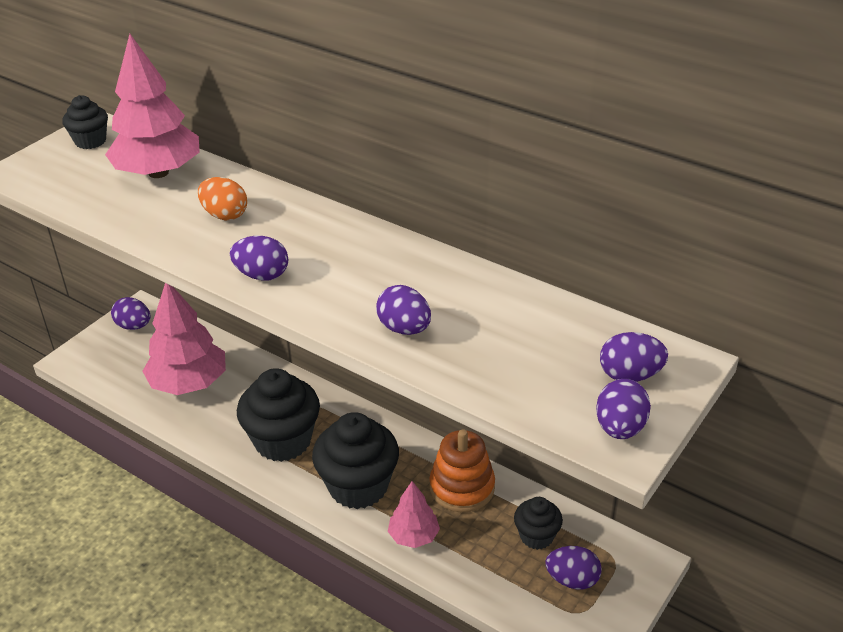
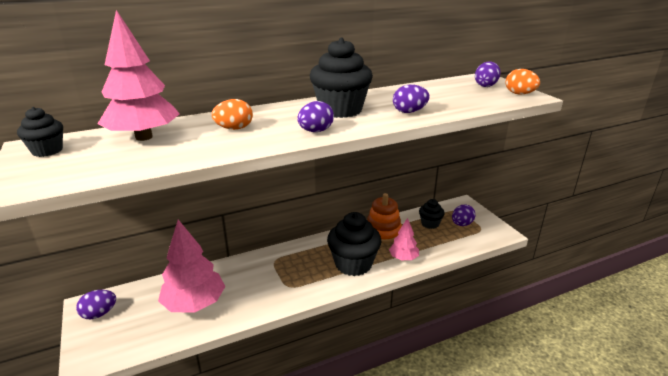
camera: 60 degrees left, 10 degrees down
(283, 441) = (291, 280): black cupcake -> black cupcake (340, 110)
(620, 428) = (519, 94): purple egg -> orange egg

